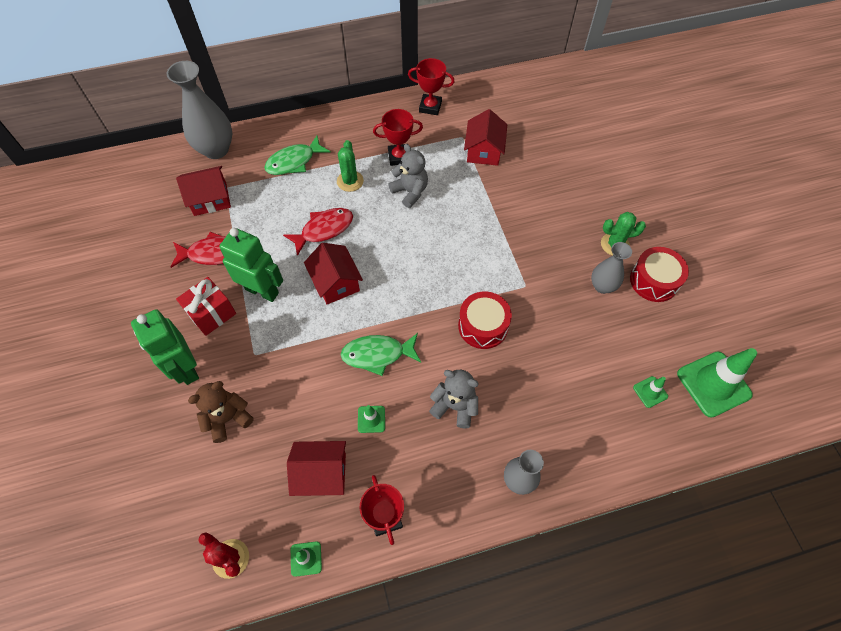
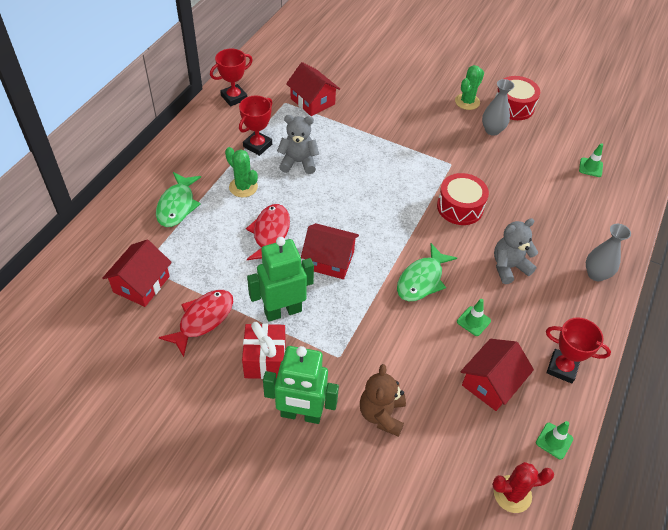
camera: 50 degrees left, 10 degrees down
(216, 149) = (91, 245): grey vase -> none
(713, 384) = (611, 138): green traffic cone -> none

